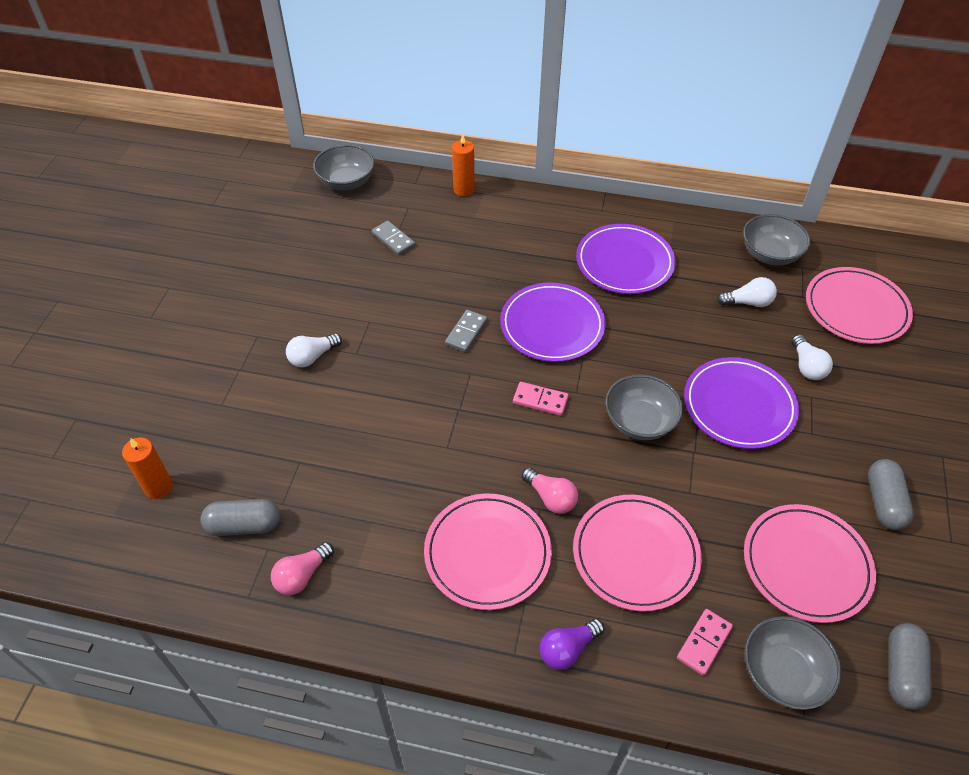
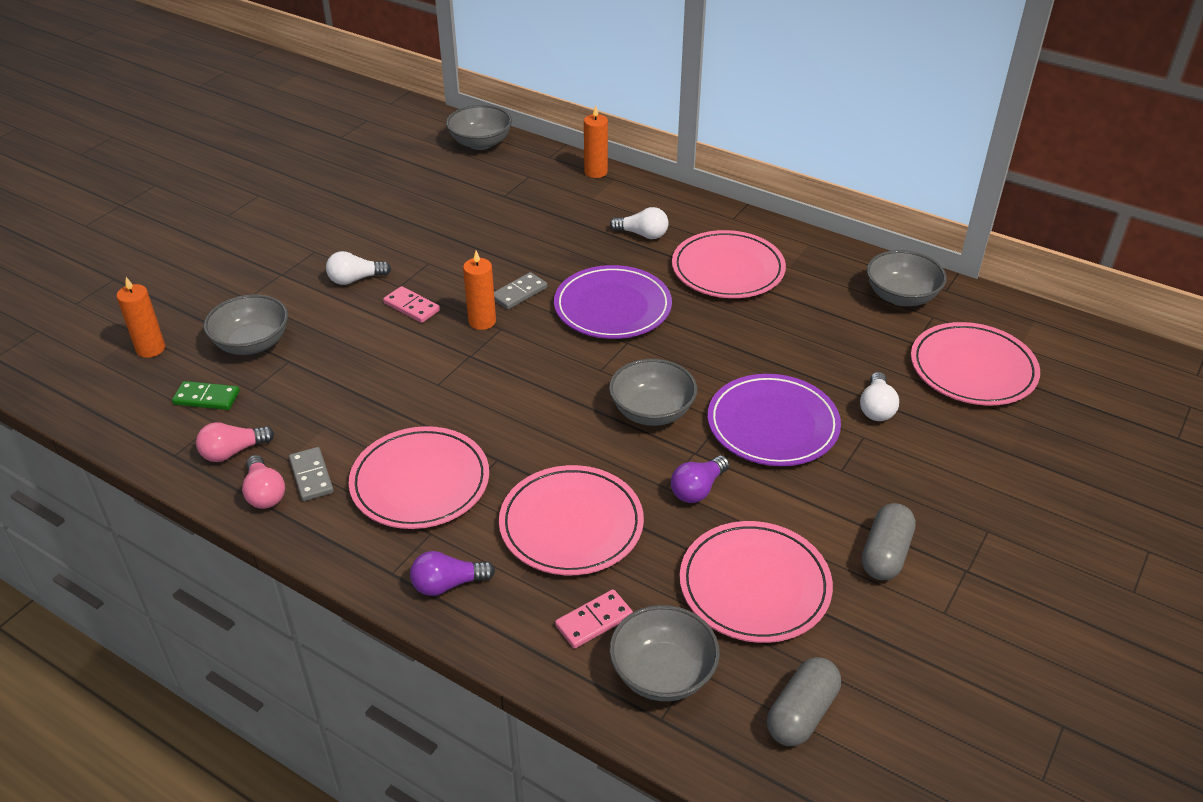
camera: 20 degrees right, 10 degrees down
(244, 525) = (206, 398): grey capsule -> green domino
(254, 453) = (252, 343): none -> grey bowl
(393, 239) = (496, 200): grey domino -> grey domino (311, 476)
(450, 371) = (482, 321): none -> orange candle
(540, 400) = (558, 368): pink domino -> pink domino (412, 307)
(550, 497) = (514, 453): pink light bulb -> pink light bulb (264, 493)
(624, 262) = (728, 269): purple plate -> pink plate
(715, 487) = (698, 489): none -> purple light bulb
(748, 302) = (845, 334): white light bulb -> white light bulb (642, 234)

